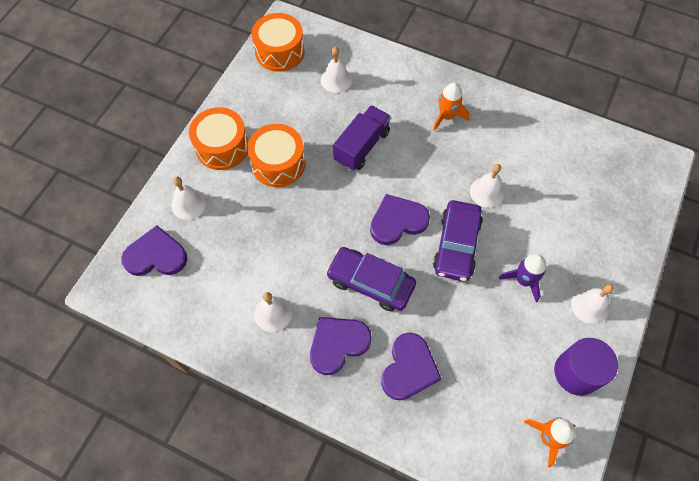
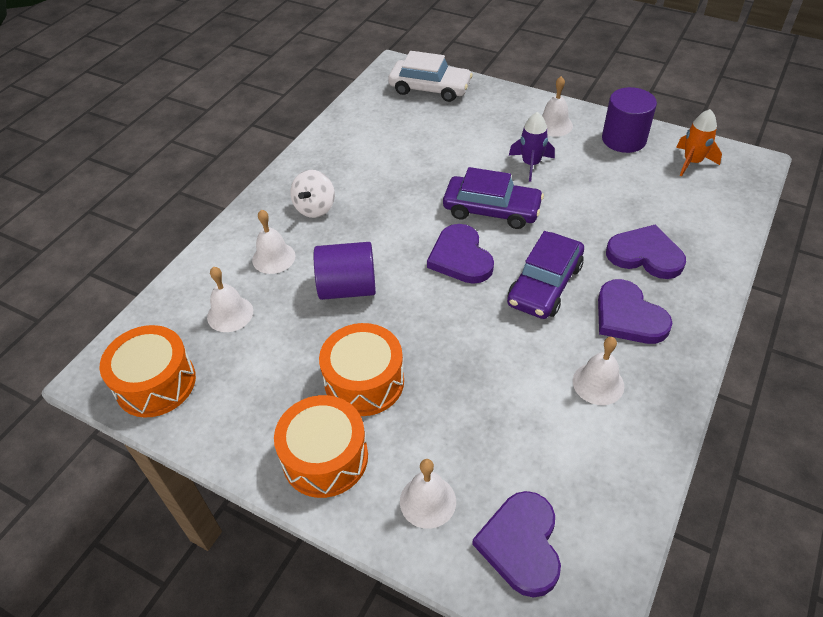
camera: 85 degrees left, 15 degrees down
(362, 146) = (347, 288): purple truck -> purple cylinder
(446, 116) = (315, 208): orange rocket -> white spinning top
(487, 192) = (423, 182): white bell -> white bell (273, 257)
(631, 193) = (430, 88): none -> white car

